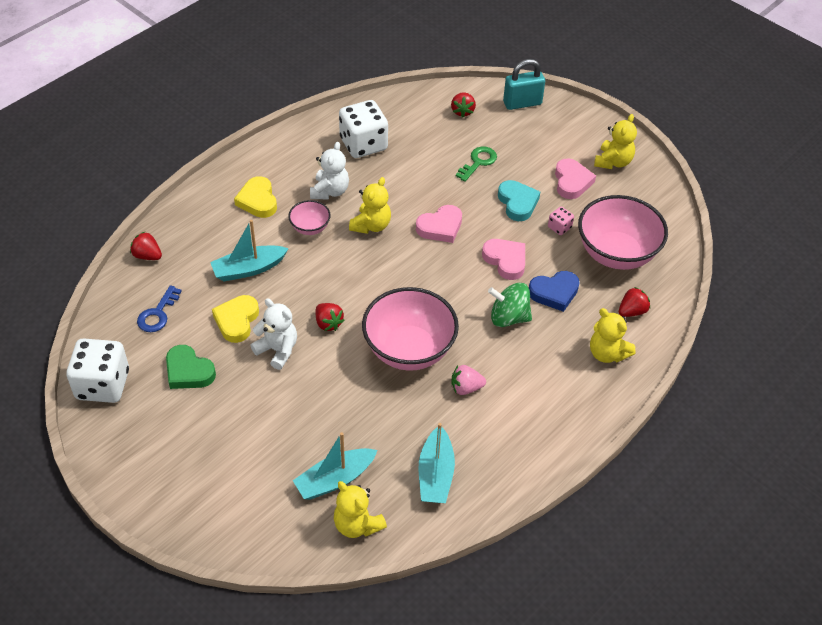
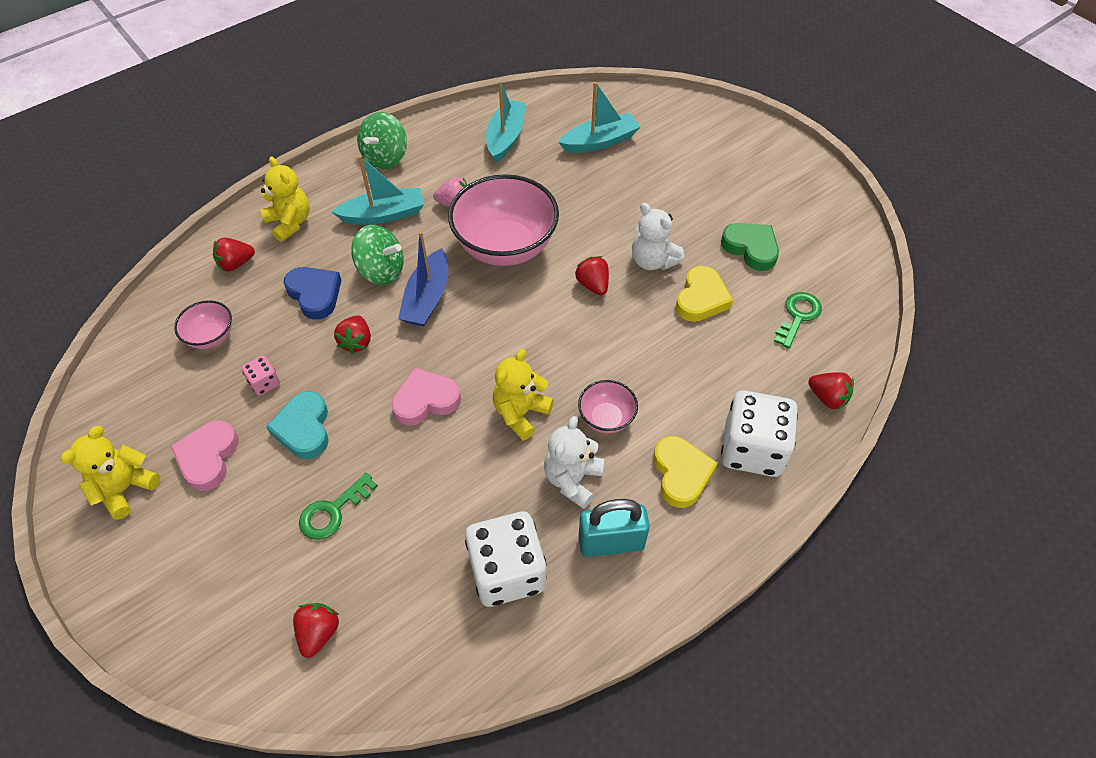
camera: 170 degrees left, 5 degrees up
(103, 385) = (842, 244): white dice -> white dice (752, 449)
(157, 314) = (798, 316): blue key -> green key
(248, 269) = (690, 364): turquoise boat -> turquoise boat (384, 215)
(357, 524) = (583, 109): yellow teddy bear -> none
(463, 299) = (427, 298): none -> blue boat
(505, 260) = (356, 342): pink heart -> red strawberry
(522, 103) = (205, 642): turquoise padlock -> turquoise padlock (611, 542)
(550, 434) = (385, 157): none -> green spinning top
(554, 293) = (315, 294): blue heart -> blue heart turned 60 degrees clockwise
(616, 253) = (211, 337): pink bowl -> pink bowl, size x0.48

